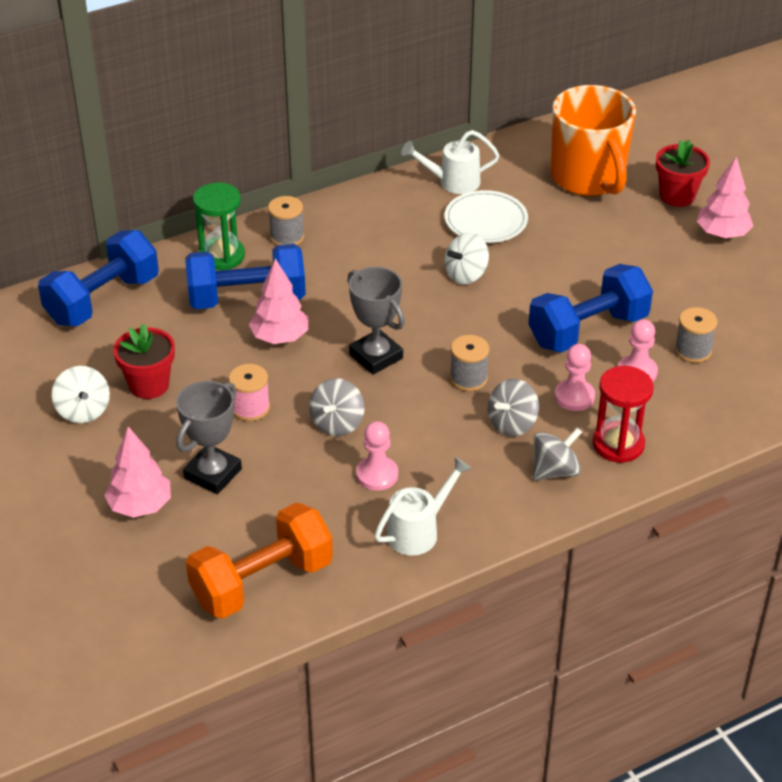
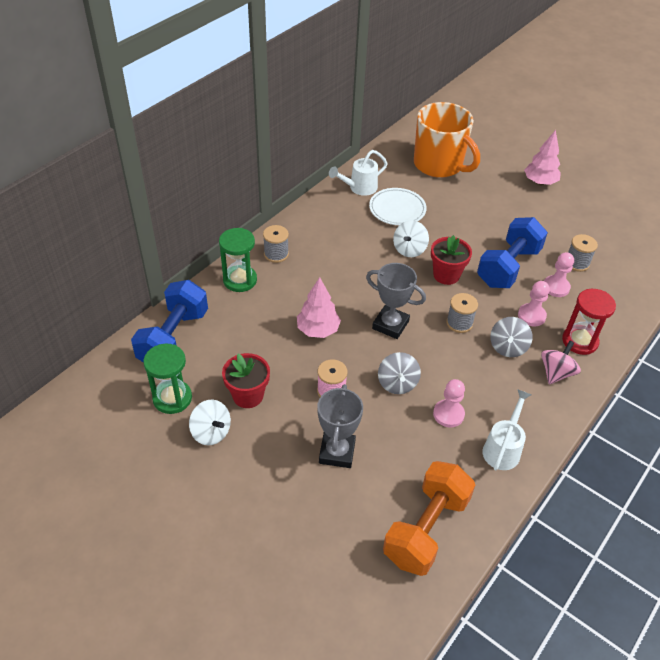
camera: 25 degrees left, 5 degrees up
(62, 363) = (172, 398): none -> green hourglass
(140, 506) = (300, 498): pink tree -> none
(247, 299) = (277, 307): blue dumbbell -> none
(555, 471) = (556, 373): grey spinning top -> pink spinning top
(677, 196) = (497, 164): red flower pot -> red flower pot (446, 275)

